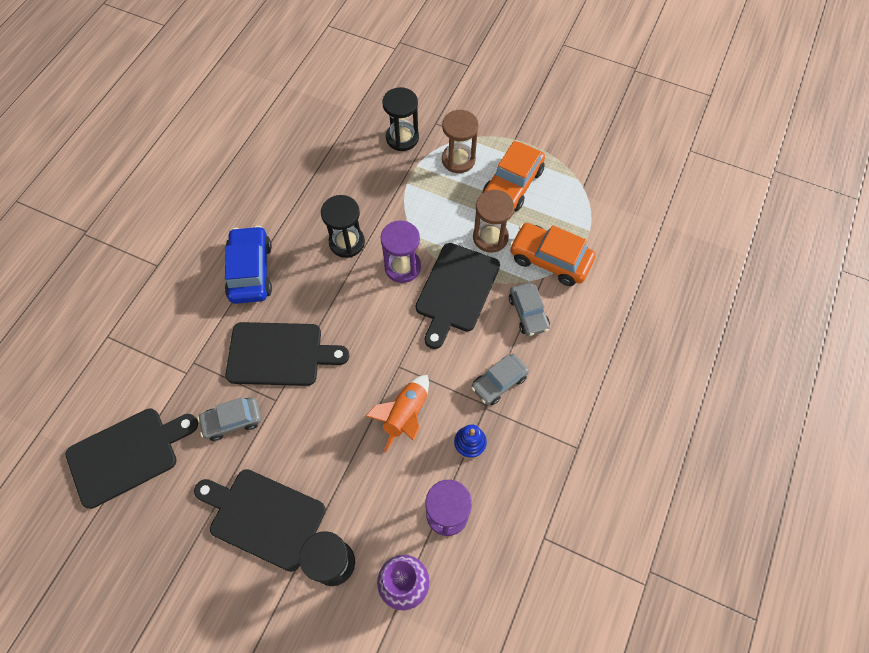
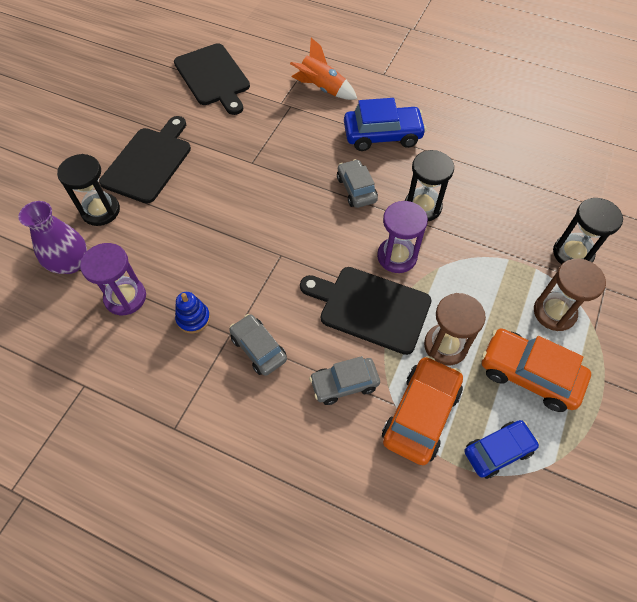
camera: 90 degrees right, 5 degrees down
(232, 421) = (235, 135): grey car -> grey car (356, 189)
(279, 354) = (296, 162): black cutting board -> none
(405, 415) = (228, 261): orange rocket -> orange rocket (322, 88)
(573, 212) = (498, 451): none -> blue car

